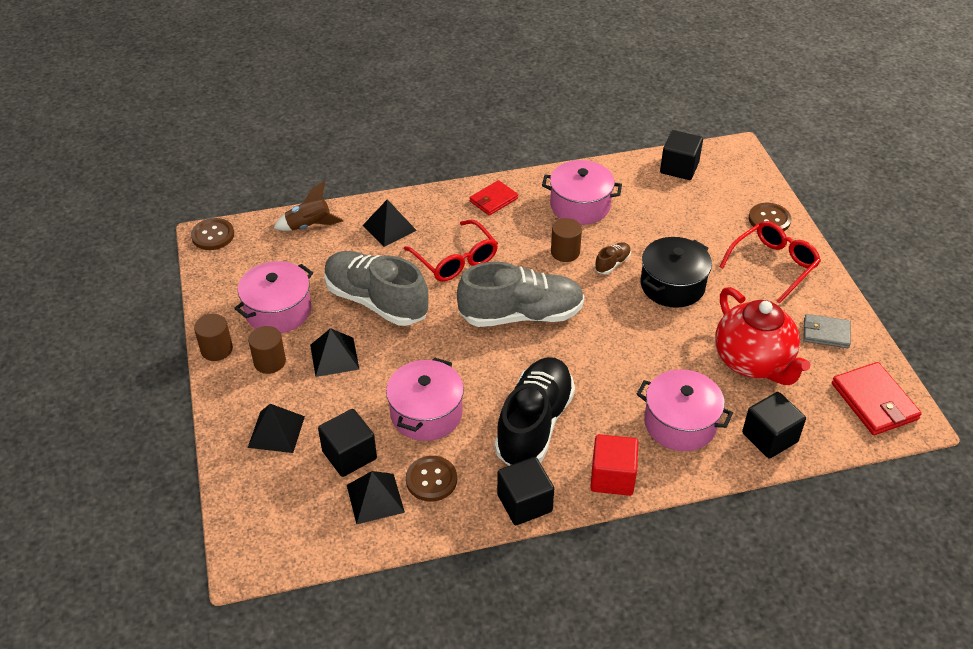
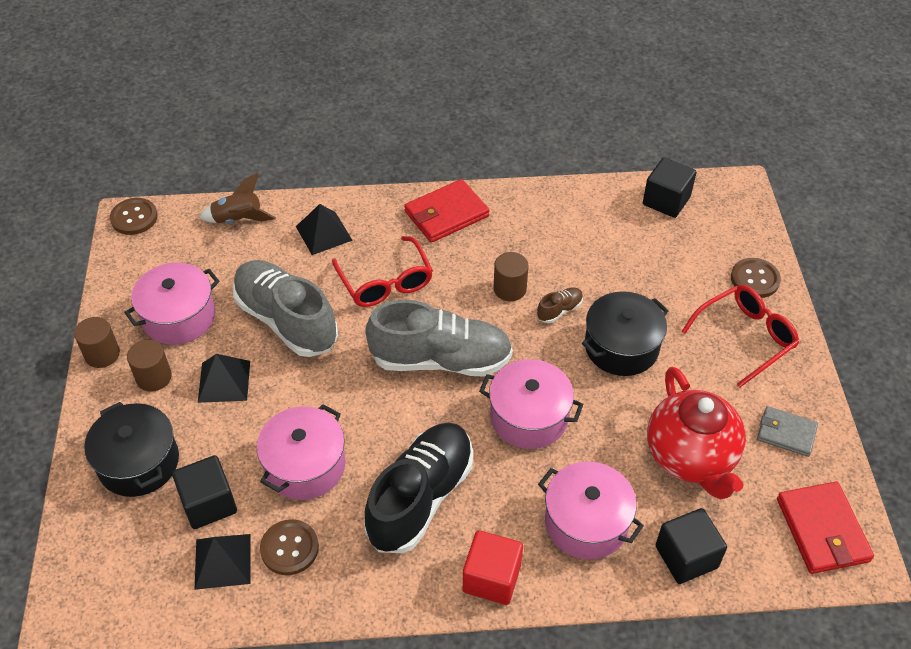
camera: 10 degrees right, 5 degrees up
(276, 431) = (139, 462): black pyramid -> black pot
(493, 200) = (446, 214): red wallet -> red wallet, size x1.54
(524, 503) = (385, 594): black cube -> none
(580, 205) = (541, 233): pink pot -> pink pot (529, 417)

